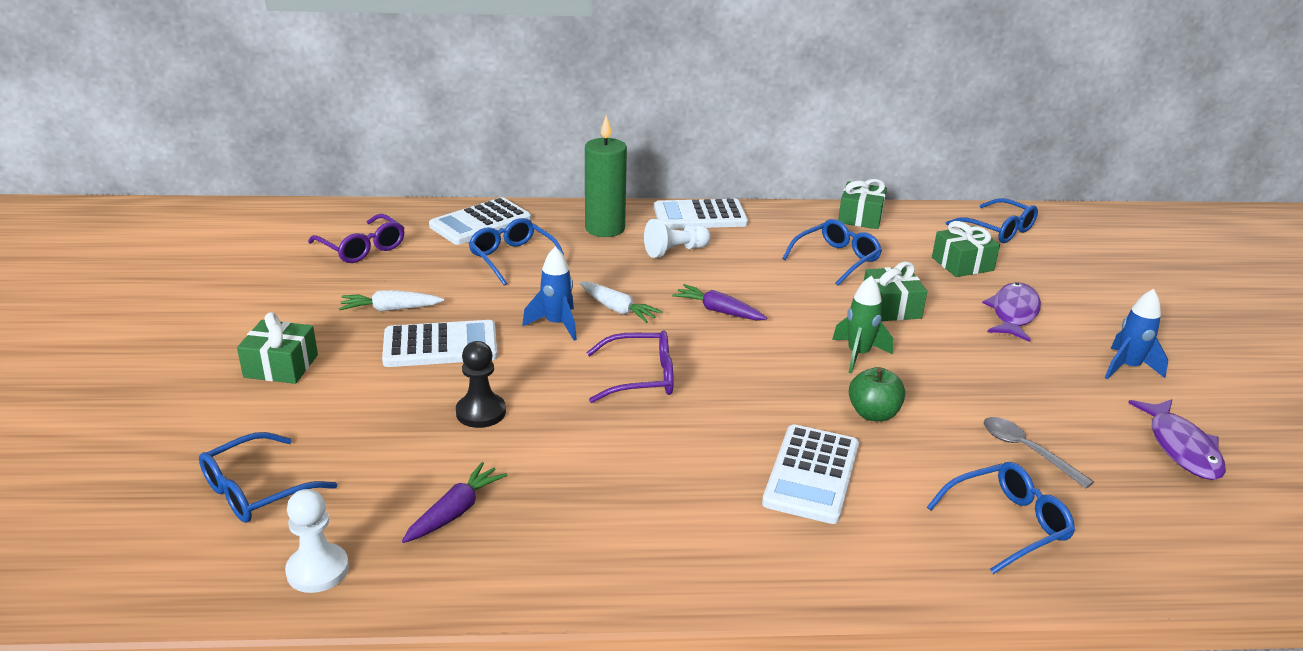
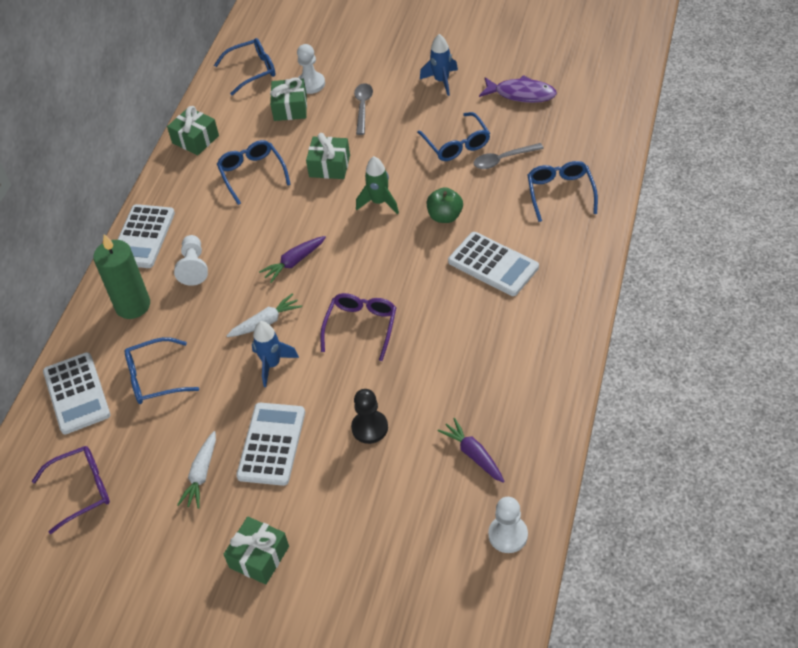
camera: 65 degrees left, 20 degrees up
(255, 491) = (416, 572): blue glasses -> blue glasses (457, 144)
(1013, 313) = (363, 107): purple fish -> grey spoon
(1016, 270) = (311, 84): none -> white pawn

